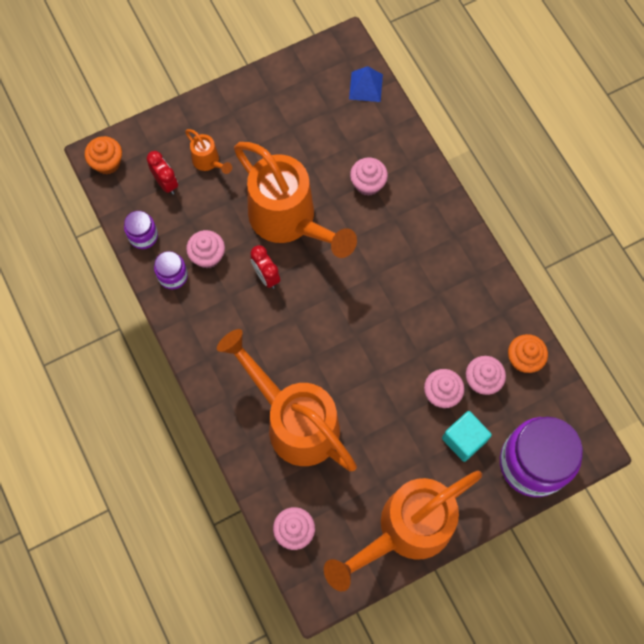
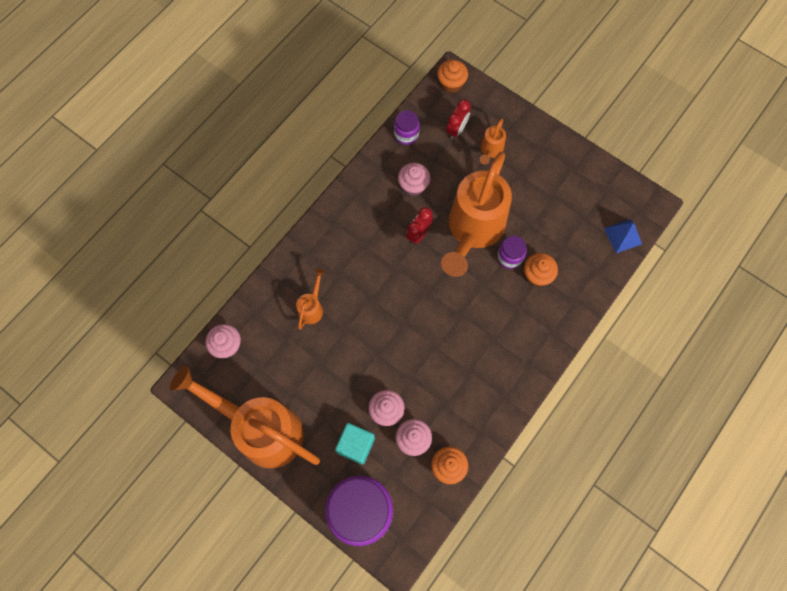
camera: 65 degrees right, 0 degrees up
(173, 276) = (385, 169): purple jar -> purple jar (509, 257)
(294, 421) = (312, 307): orange watering can -> orange watering can, size x0.42
(368, 184) = (537, 275): pink cupcake -> orange cupcake

